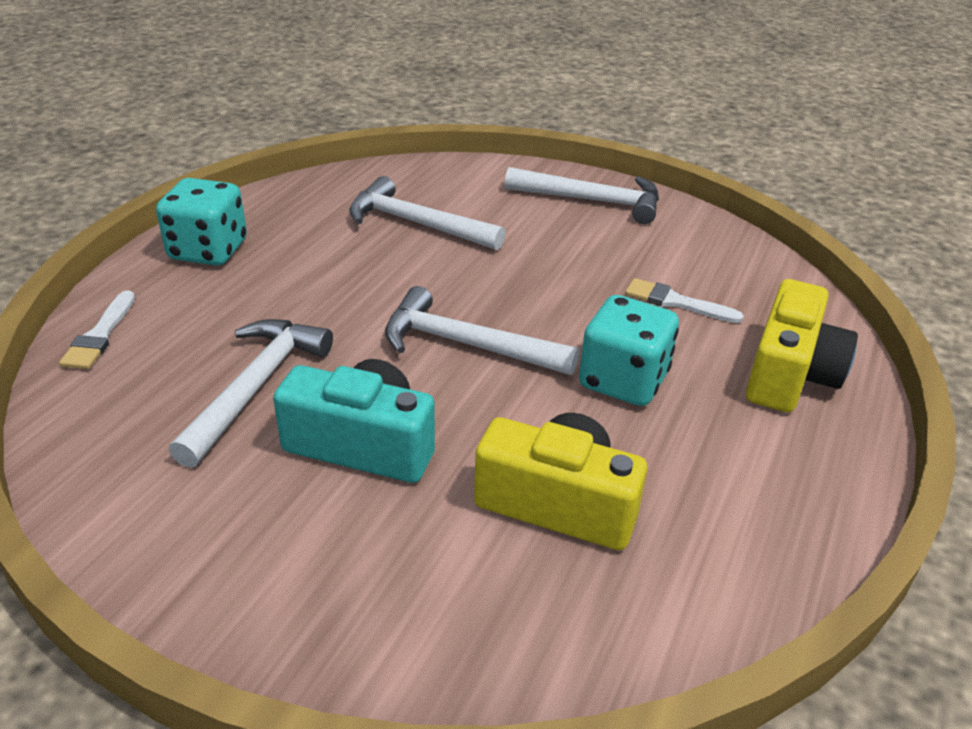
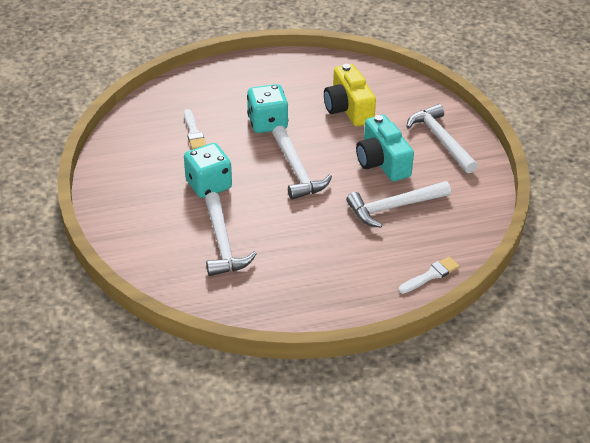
camera: 130 degrees left, 5 degrees up
(208, 250) = (337, 297): turquoise dice -> turquoise dice (208, 185)
(592, 201) = (123, 198): white hammer -> white hammer (441, 139)
(790, 374) = (212, 88): yellow camera -> none

